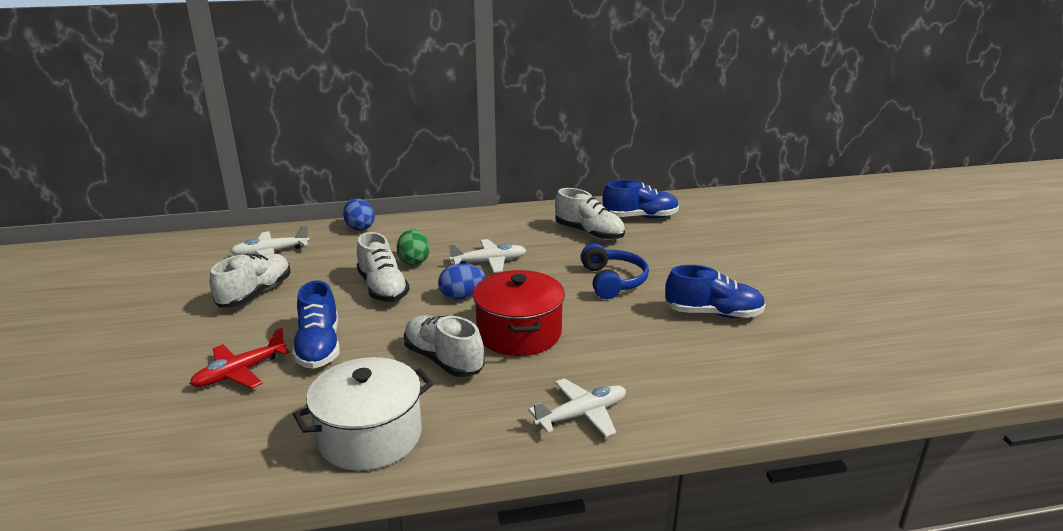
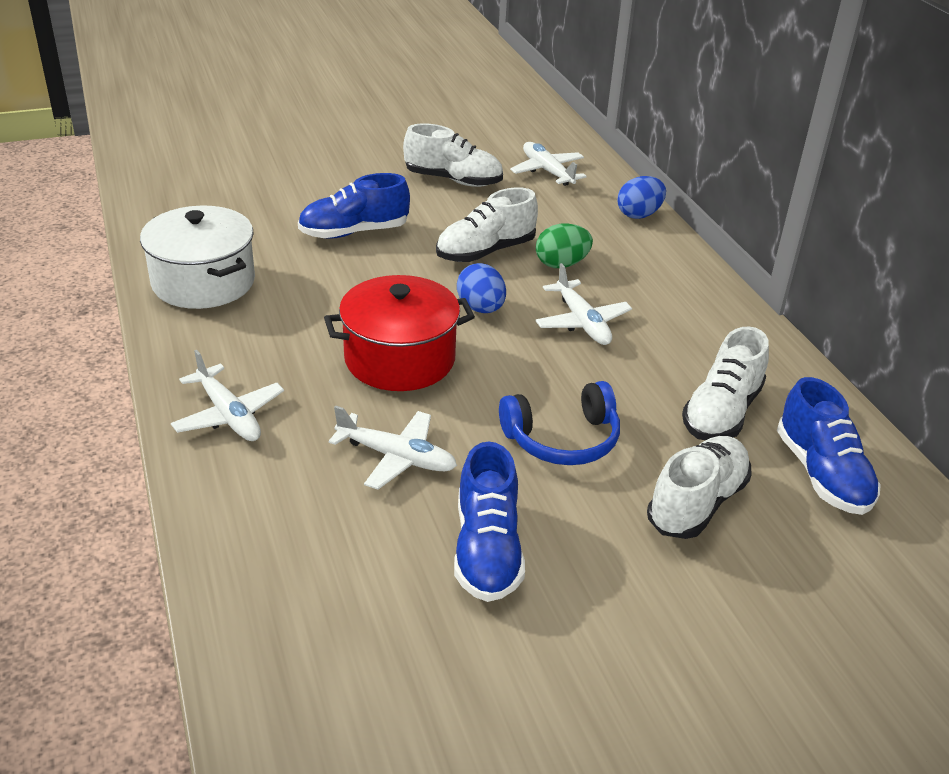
camera: 80 degrees right, 10 degrees up
(240, 372) = (307, 200): red plane -> none
(443, 360) = (335, 310): white shoe -> white shoe (697, 503)
(631, 340) = (396, 457): none -> white plane

